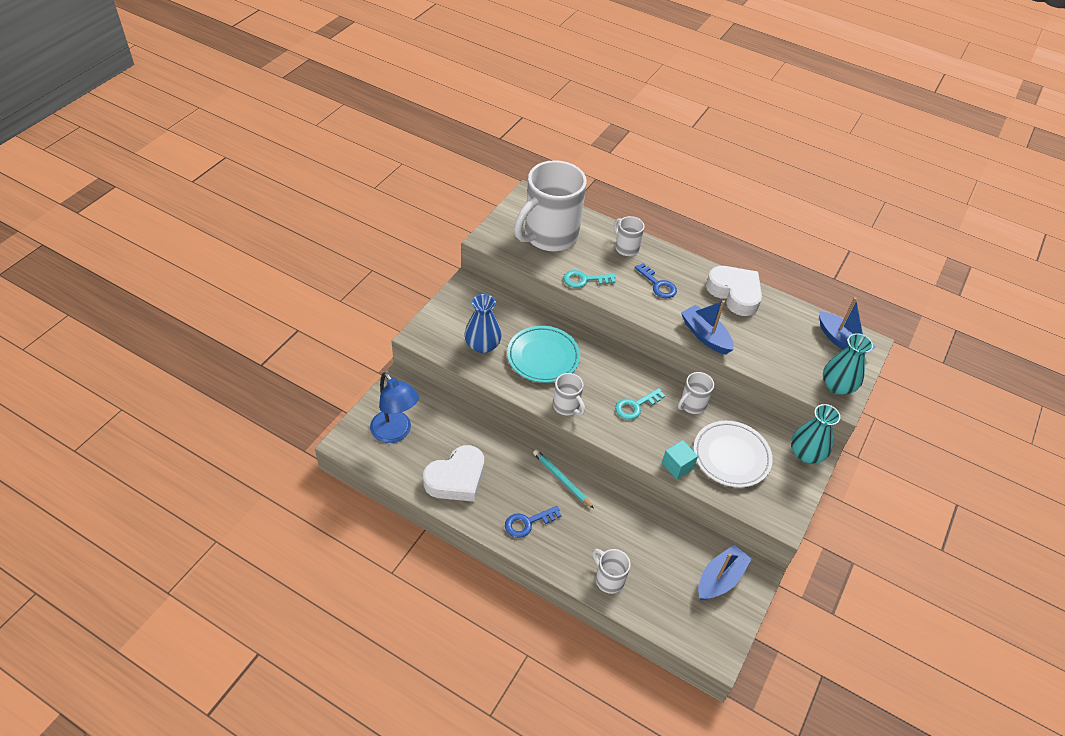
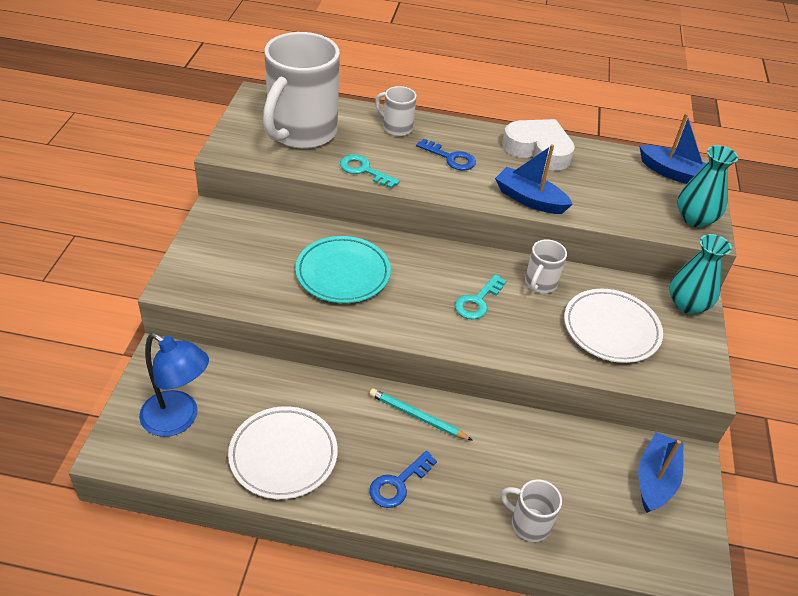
camera: 20 degrees left, 5 degrees down
(456, 479) = (283, 455): white heart -> white plate
(482, 345) = (261, 278): blue vase -> none
(567, 406) = (397, 323): white mug -> none
(584, 280) = (364, 170): turquoise key -> turquoise key turned 60 degrees clockwise
(677, 466) = (557, 357): turquoise cube -> none

